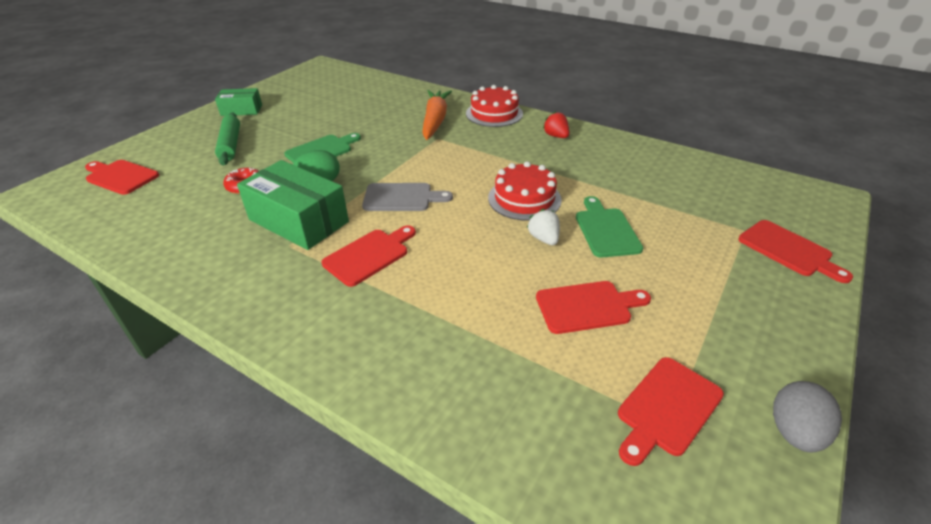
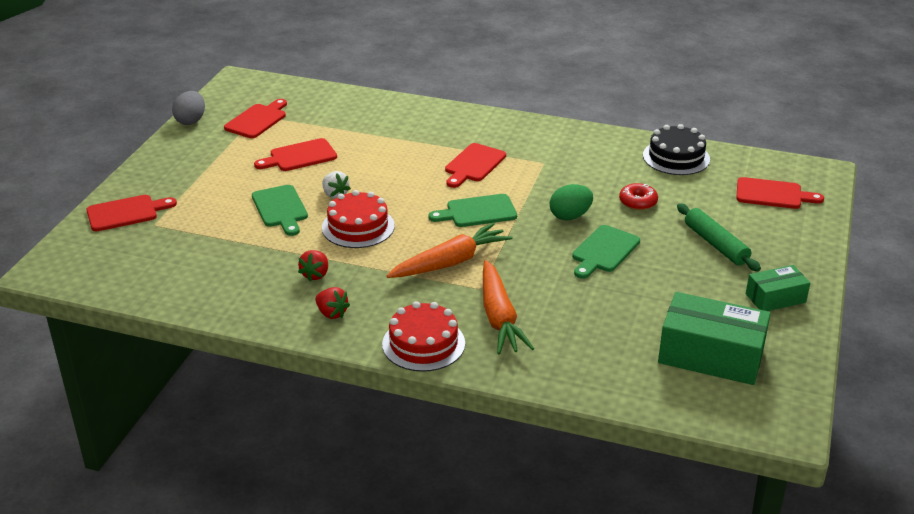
camera: 165 degrees right, 5 degrees down
(142, 229) = (676, 157): none -> black cake
(298, 221) = (554, 180): green box -> green box (711, 355)
(401, 198) = (477, 212): grey cutting board -> green cutting board
(451, 158) = (450, 262): none -> orange carrot
(568, 163) = (315, 275): none -> red strawberry
(788, 250) = (126, 213): red cutting board -> red cutting board turned 120 degrees clockwise

